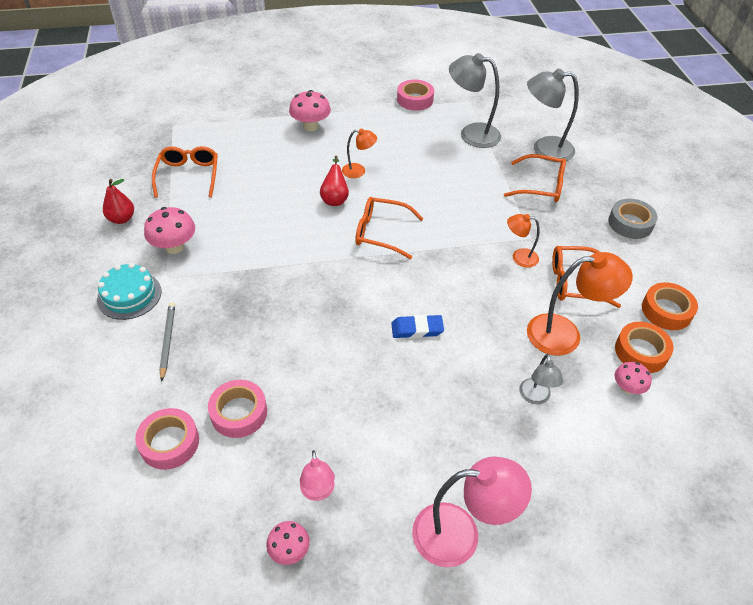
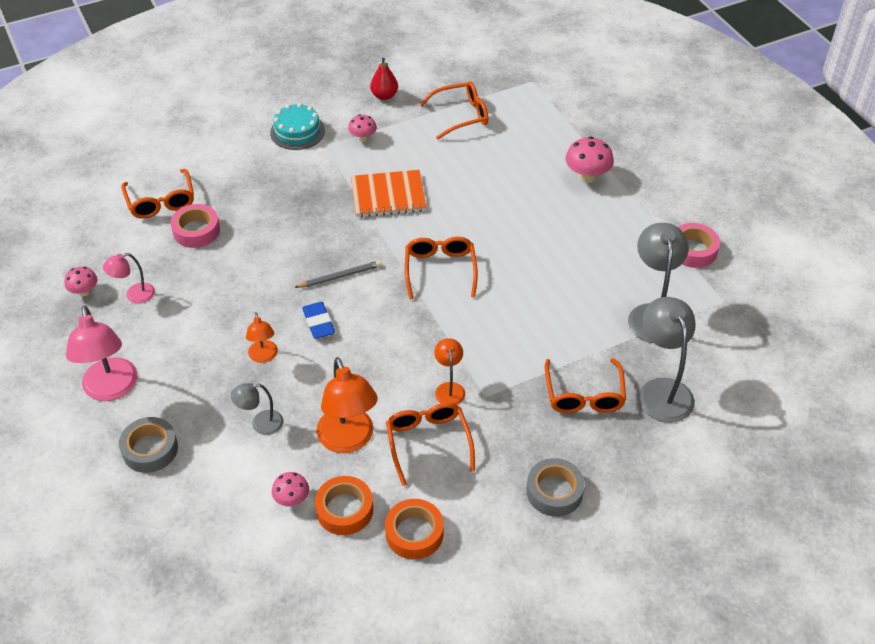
camera: 75 degrees right, 0 degrees up
(168, 341) = (256, 169): grey pencil -> grey pencil (340, 276)
(169, 443) = (161, 202): pink tape -> orange glasses
(174, 247) = (363, 138): pink mushroom -> pink mushroom, size x0.62
(268, 246) = (388, 195): none -> orange notebook
(335, 199) = (476, 224): red pear -> none
(359, 171) = (530, 231): orange lamp -> orange lamp (264, 356)
(553, 503) = (150, 449): none -> grey tape

